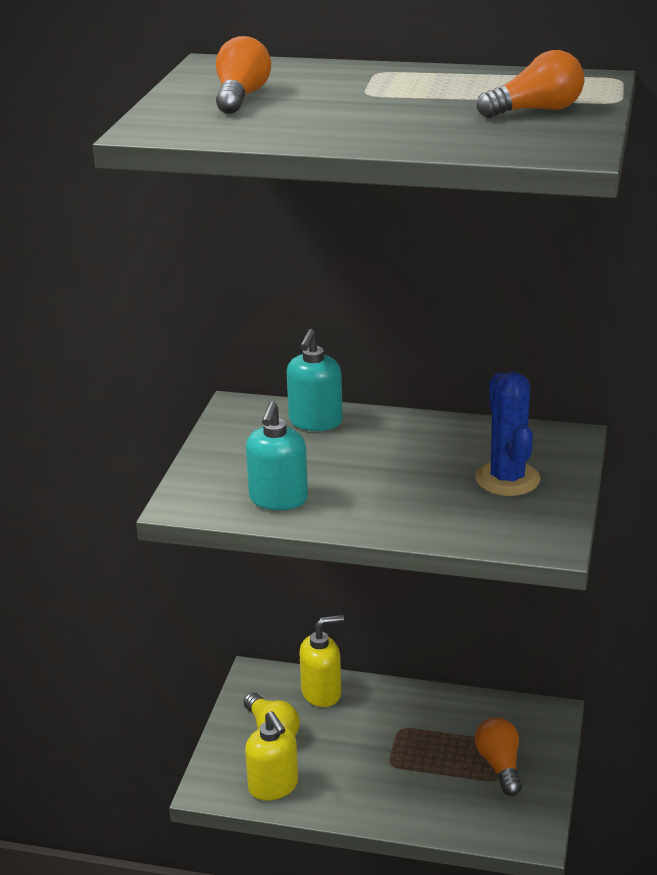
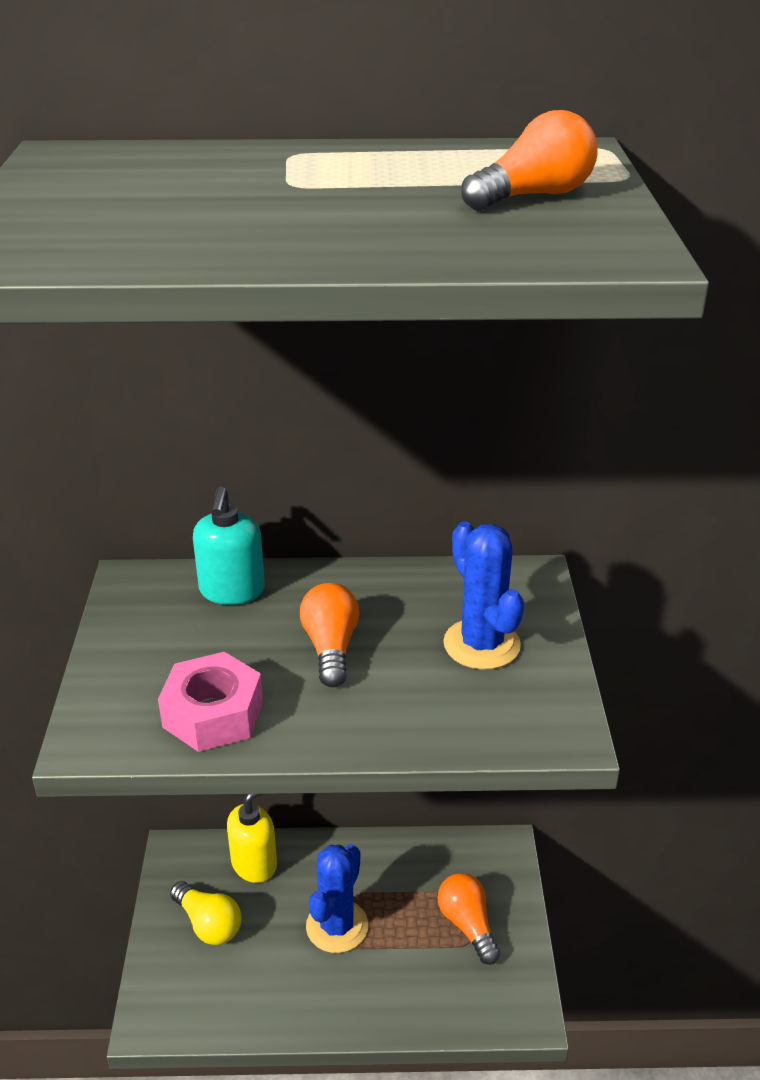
camera: 15 degrees left, 5 degrees up
(241, 97) = (115, 199): orange light bulb -> orange light bulb (331, 647)
(273, 786) = (225, 1002): yellow soap dispenser -> none
(278, 499) = (213, 714): turquoise soap dispenser -> pink nut
(382, 749) = (337, 926): none -> blue cactus

